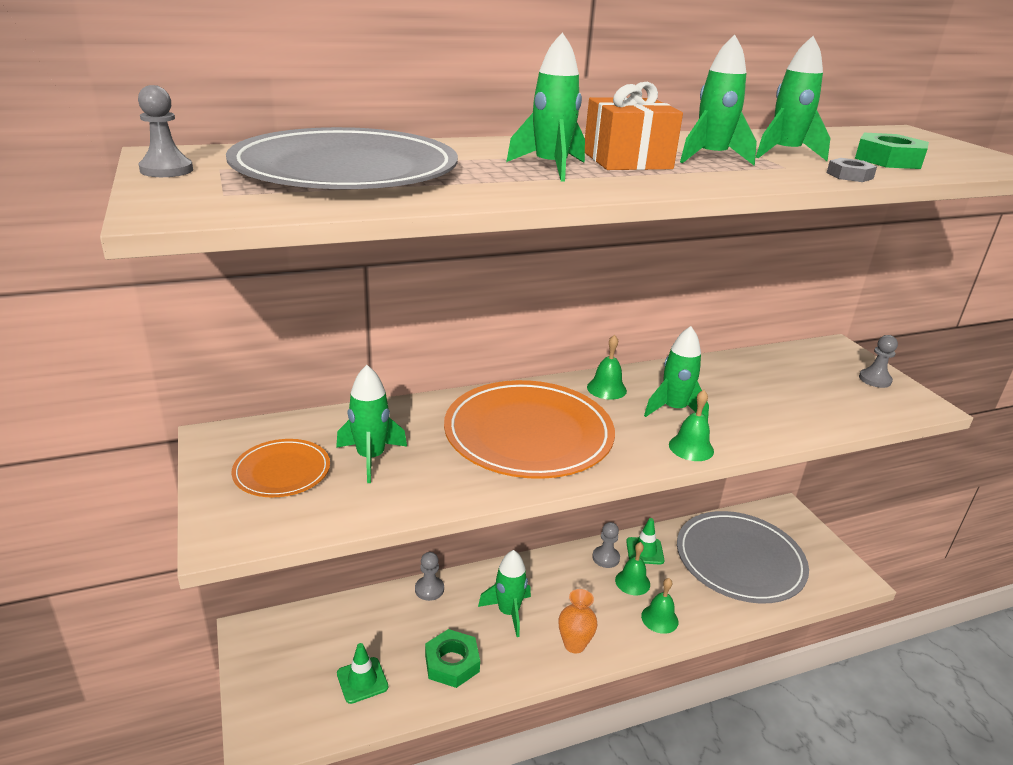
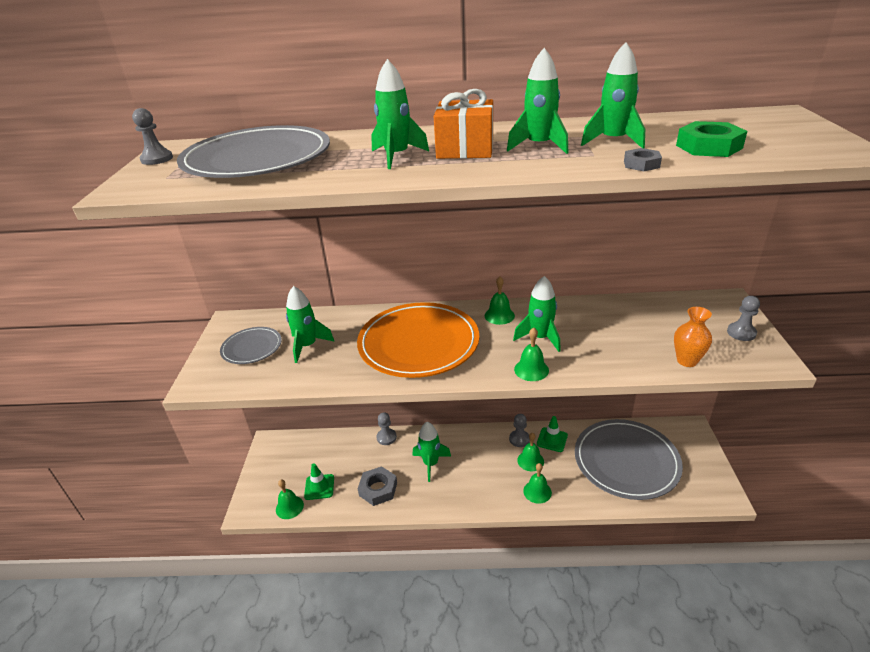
camera: 25 degrees right, 5 degrees up
(282, 471) = (252, 348): orange plate -> grey plate
(328, 721) = (289, 507): none -> green bell
(452, 663) = (378, 489): green nut -> grey nut
(574, 644) = (465, 496): orange vase -> orange vase (687, 361)

